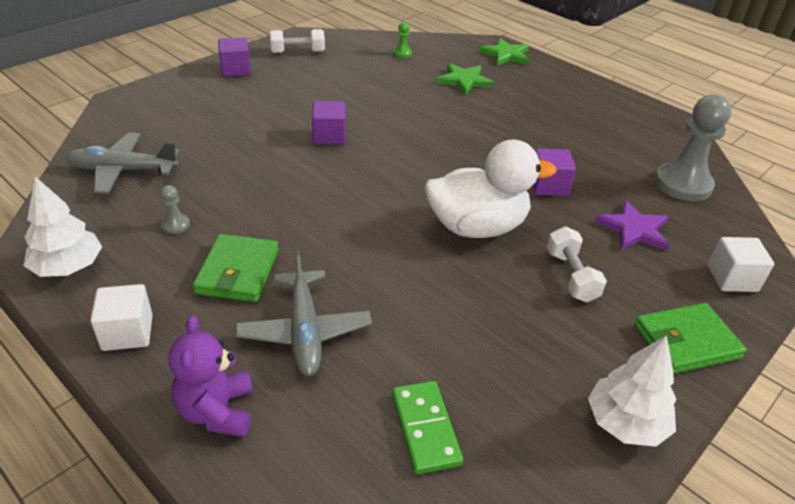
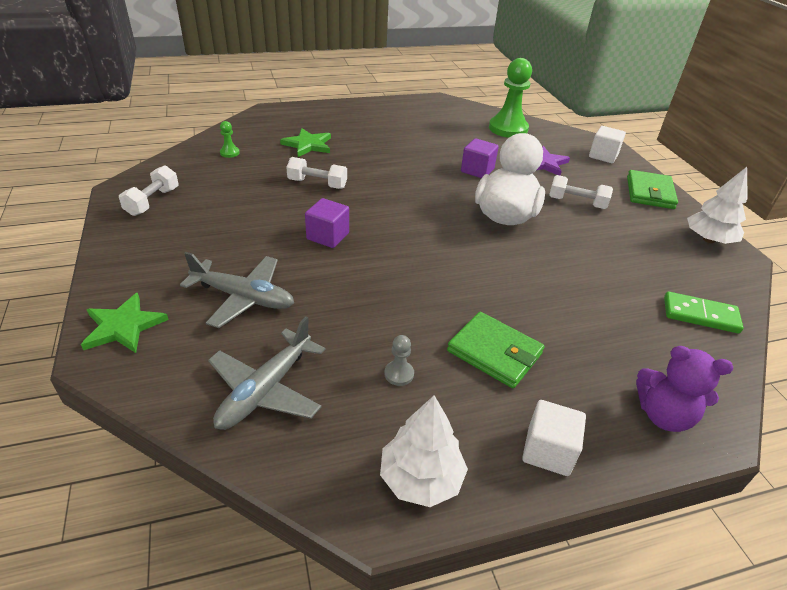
camera: 60 degrees left, 0 degrees up
(235, 70) = (138, 249): purple cube -> none
(305, 331) = (587, 338): grey plane -> grey plane (244, 297)
(404, 106) = (317, 184): none -> white dumbbell
(505, 55) = (289, 114): green star -> green star (123, 326)
(683, 184) = (508, 129): grey pawn -> green pawn

